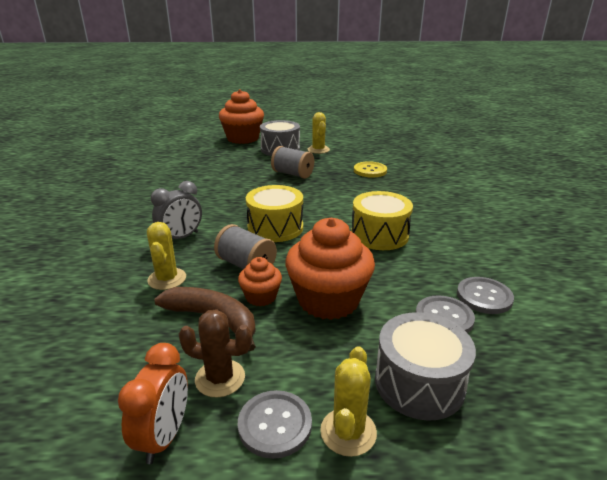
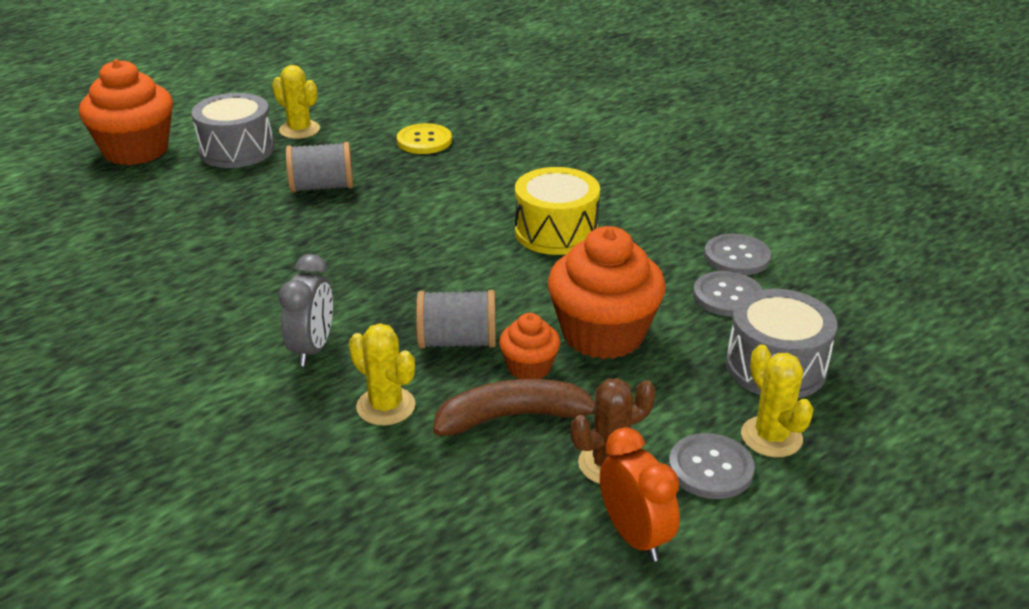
camera: 40 degrees left, 5 degrees up
(275, 227) = (419, 277): yellow drum -> none

